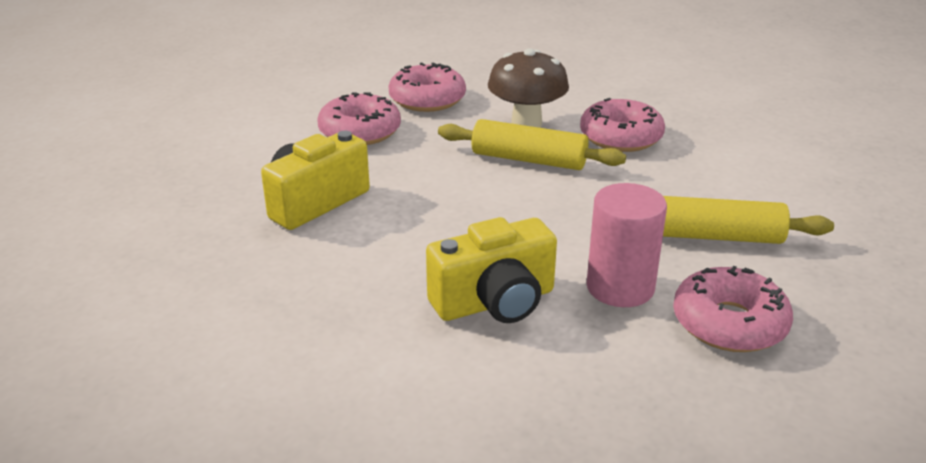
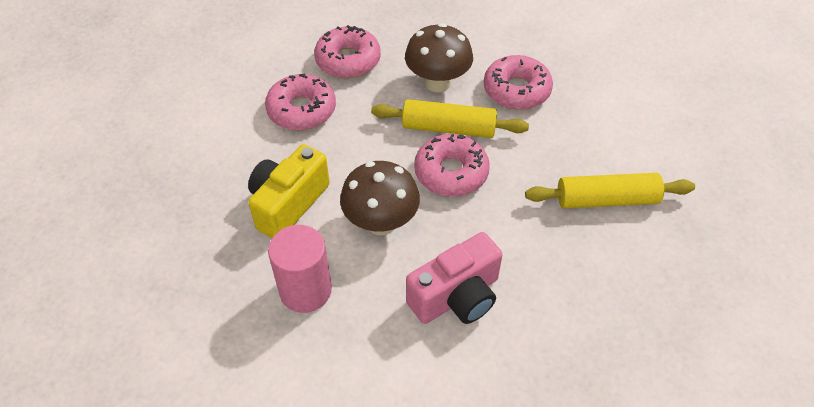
camera: 10 degrees left, 20 degrees up
(420, 228) = (381, 223): none -> brown mushroom
(495, 302) = (456, 297): yellow camera -> pink camera
(620, 287) = (545, 267): pink cylinder -> pink cylinder (305, 290)
(729, 323) = (629, 293): pink donut -> pink donut (451, 172)

